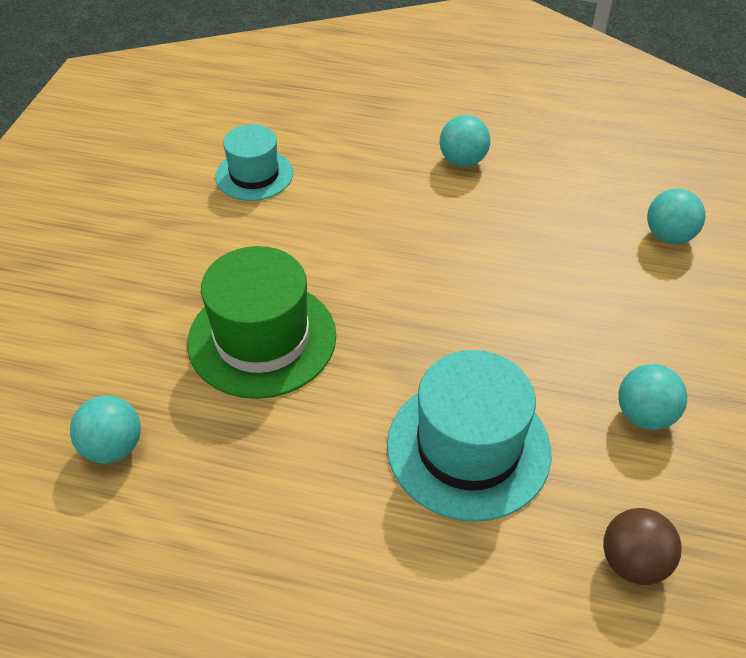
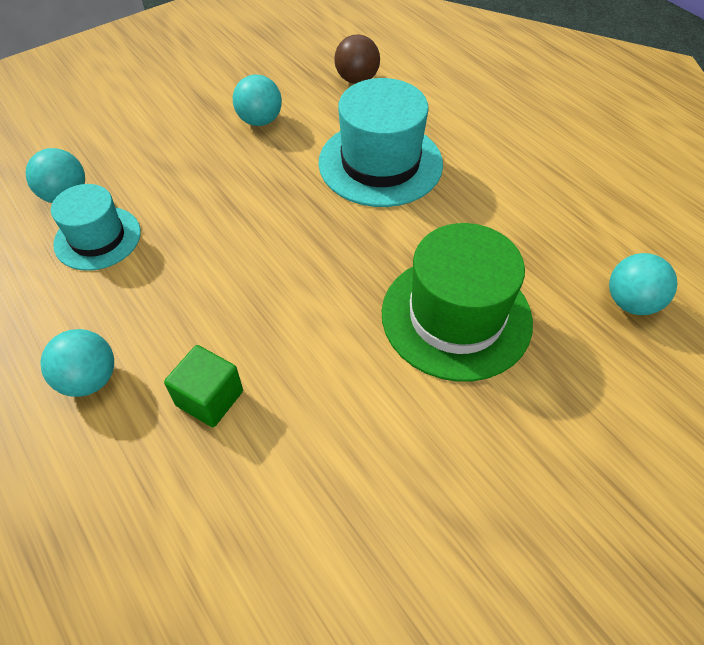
camera: 140 degrees left, 5 degrees up
(254, 175) = (307, 532): turquoise hat -> turquoise hat (97, 238)
(380, 193) = (209, 398): none -> green cube

